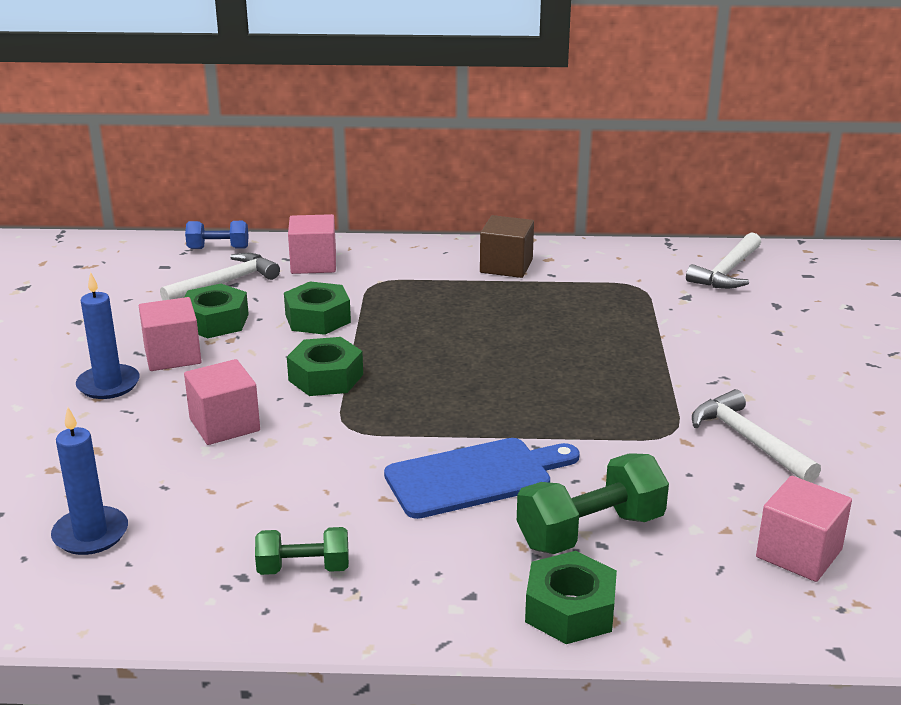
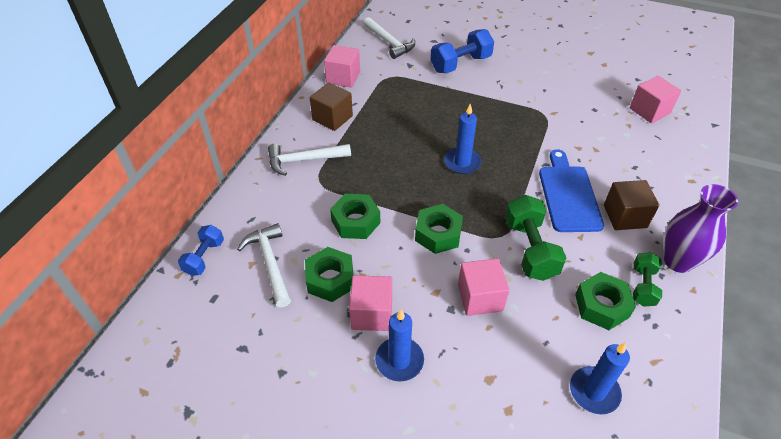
camera: 70 degrees left, 20 degrees up
(313, 264) = (269, 207): pink cube -> pink cube (343, 77)
(378, 606) = (678, 261): none -> purple vase
(458, 540) = (625, 216): none -> brown cube
(485, 374) = (462, 162): none -> blue candle
(570, 610) = (684, 192): green nut -> green nut (601, 306)
(590, 531) = (624, 167): green dumbbell -> green dumbbell (530, 249)
(735, 337) = (460, 64): none -> blue dumbbell
(748, 440) = (558, 93): white hammer -> white hammer (304, 160)

